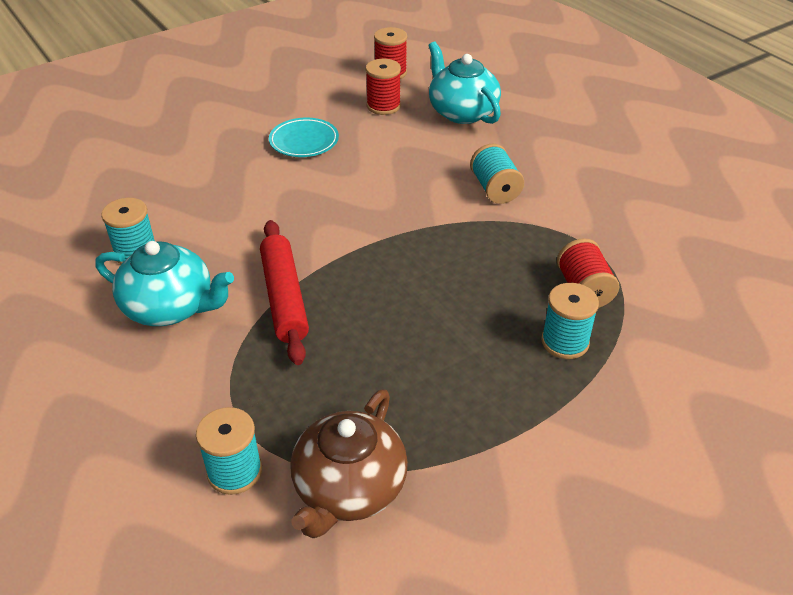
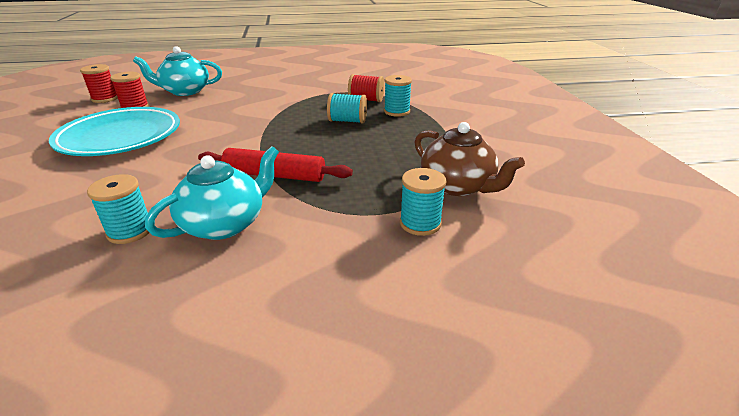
camera: 65 degrees left, 10 degrees down
(304, 141) = (120, 137): turquoise plate -> turquoise plate, size x2.02
(495, 189) = (265, 99): turquoise spool -> turquoise spool (347, 121)

